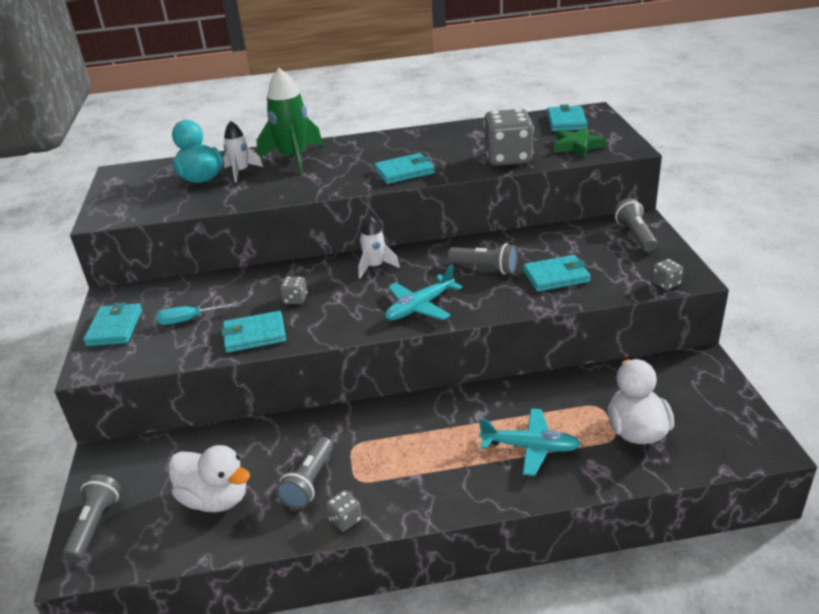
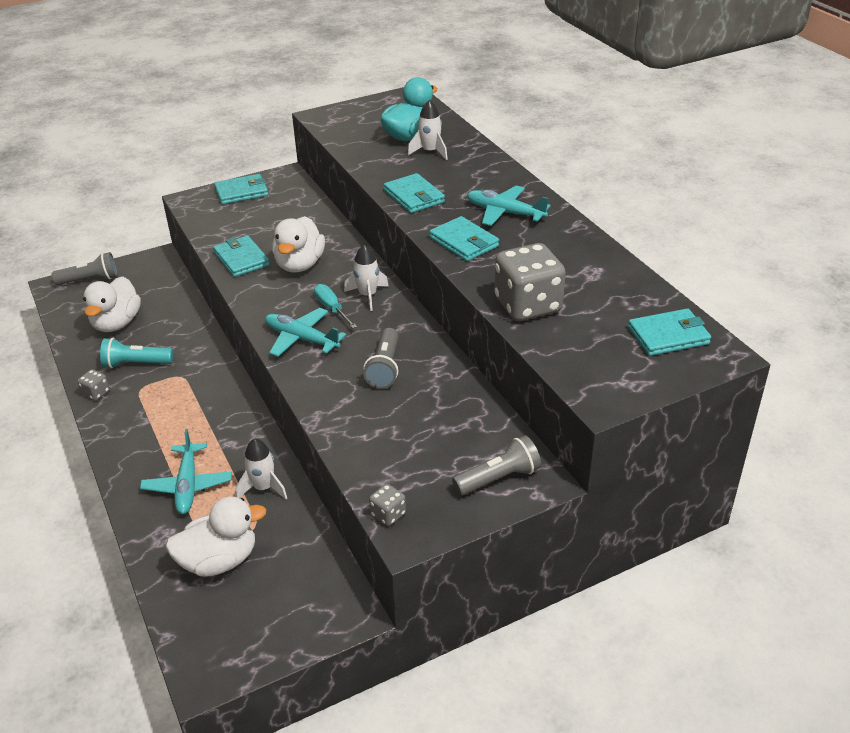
camera: 70 degrees right, 5 degrees up
(189, 320) = (258, 221): turquoise screwdriver -> turquoise screwdriver (332, 308)
(294, 158) = (472, 171): green rocket -> none
(295, 299) = (300, 265): grey dice -> white duck
(309, 482) = (136, 364): grey flashlight -> turquoise flashlight
(373, 153) = (505, 213): none -> turquoise plane
(549, 397) = (263, 488): none -> white rocket
(556, 276) = (381, 422): turquoise wallet -> turquoise wallet (414, 196)
(577, 146) = (588, 354): green star -> none

